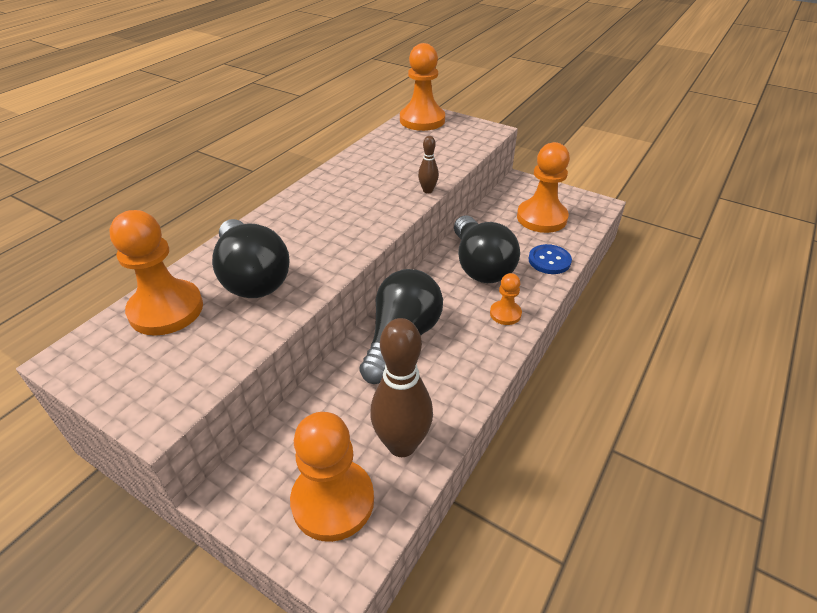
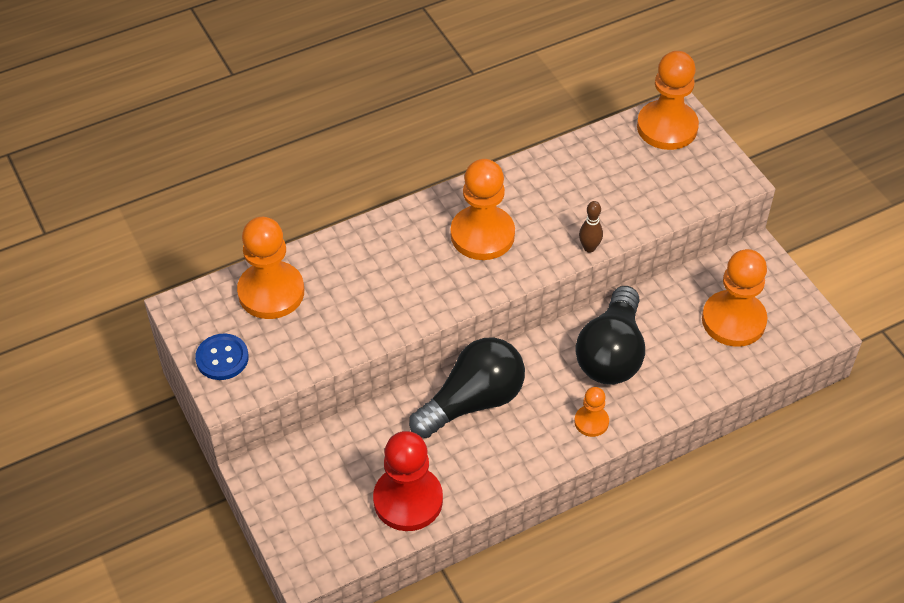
camera: 30 degrees right, 10 degrees up
(252, 277) = (356, 288): black light bulb -> none
(333, 501) = (329, 517): orange pawn -> orange pawn (482, 235)
(402, 445) = (408, 500): brown bowling pin -> red pawn
(549, 260) = (691, 381): blue button -> blue button (222, 358)

